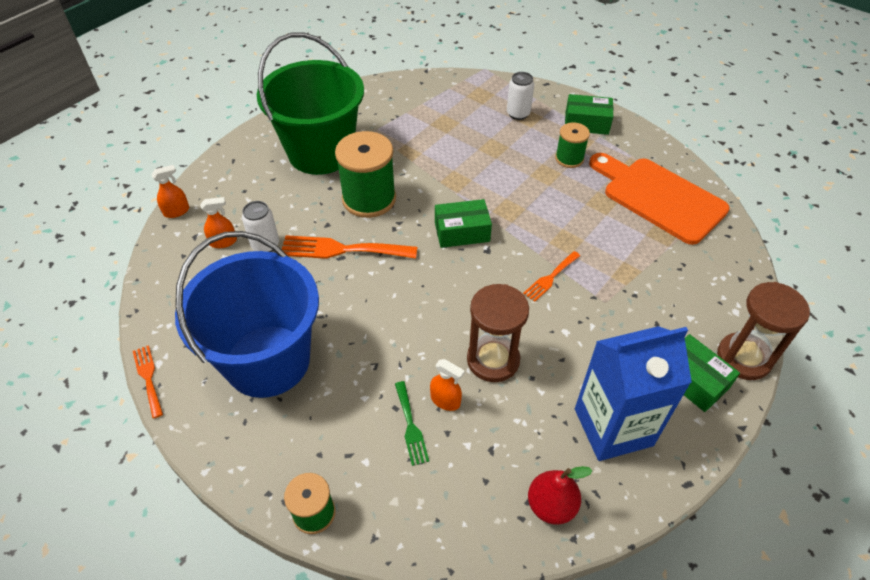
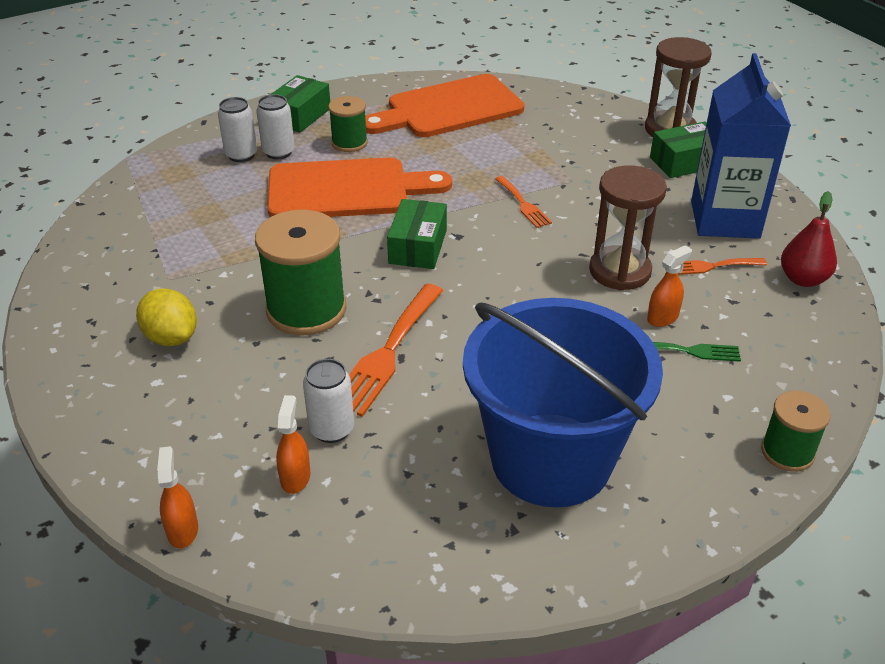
camera: 70 degrees left, 10 degrees down
(148, 377) = (532, 602): orange fork -> orange fork (711, 266)
(321, 152) = (171, 337): green bucket -> yellow lemon
(509, 175) = (346, 190): none -> orange cutting board
(533, 129) = (278, 152): none -> white can

